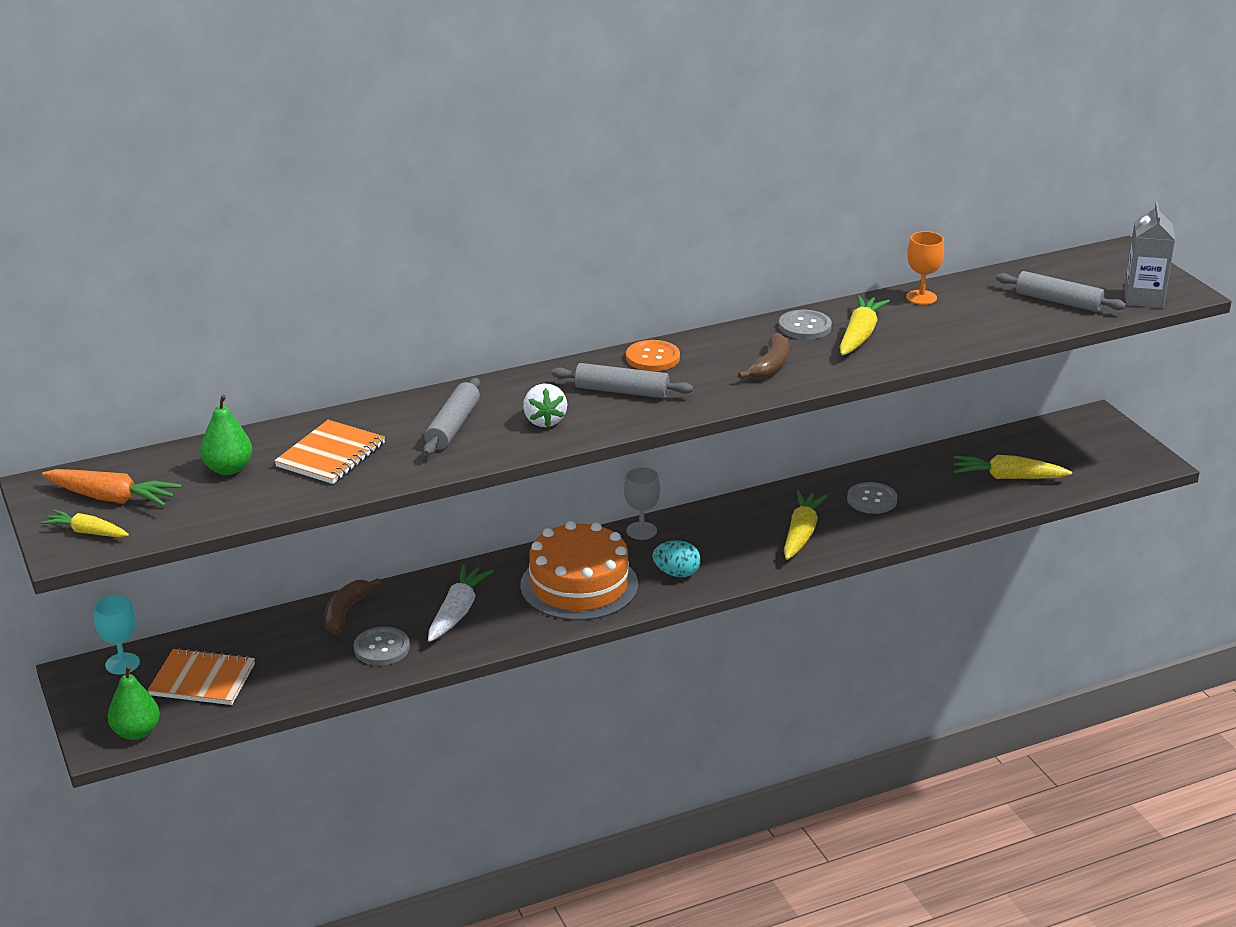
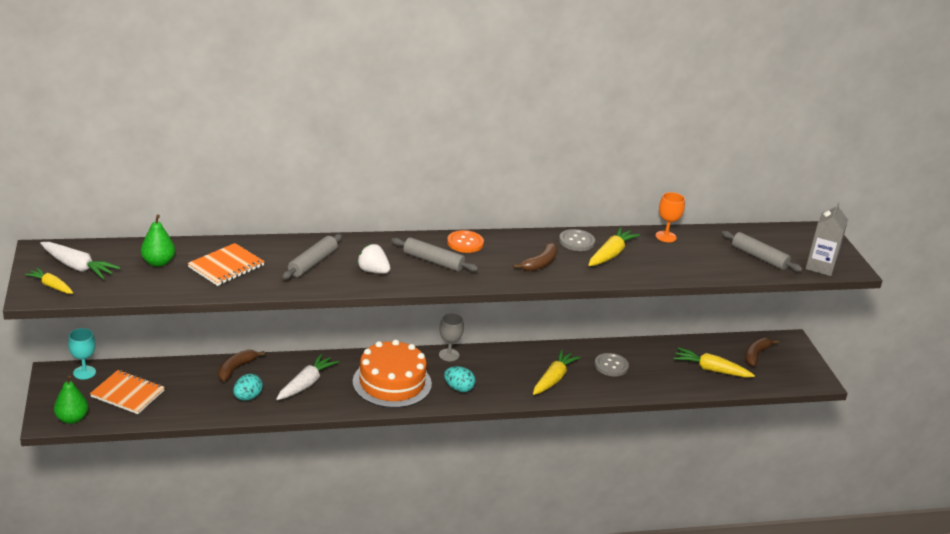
camera: 10 degrees right, 0 degrees up
(112, 498) = (77, 267): orange carrot -> white carrot
(381, 648) = (247, 397): grey button -> turquoise egg
(544, 421) = (373, 271): white strawberry -> white strawberry turned 120 degrees clockwise
(1058, 446) = (756, 355): none -> brown banana

